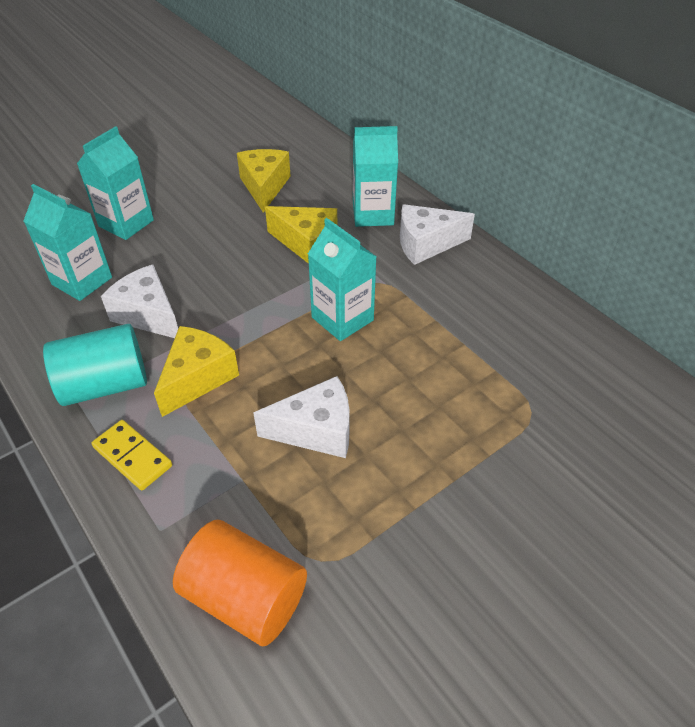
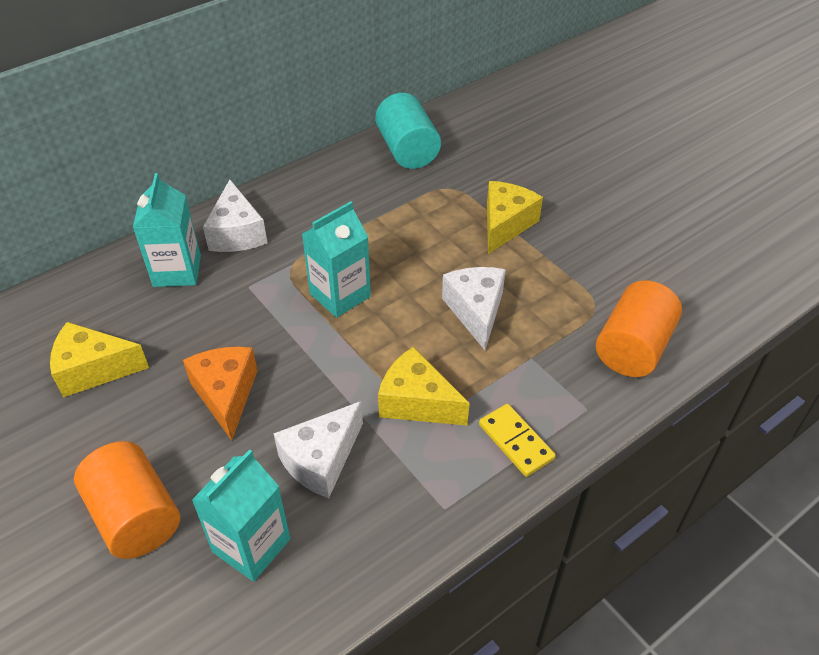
camera: 90 degrees left, 0 degrees up
(105, 384) = (427, 483): turquoise cylinder -> turquoise cylinder (407, 150)
(126, 223) = (135, 516): turquoise carton -> orange cylinder
(132, 457) = (516, 441): yellow domino -> yellow domino turned 75 degrees counterclockwise
(228, 255) = (226, 395): none -> orange cheese
(307, 244) = (218, 324): yellow cheese -> yellow cheese (505, 224)

